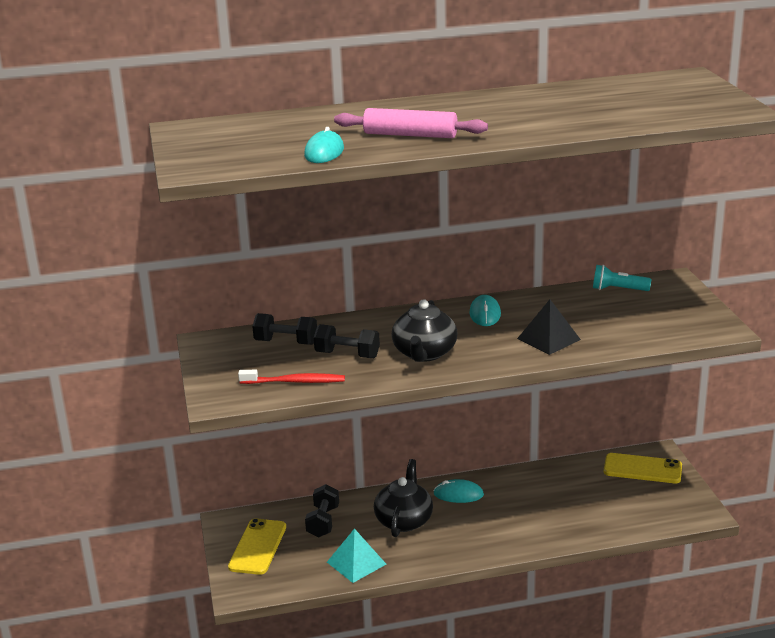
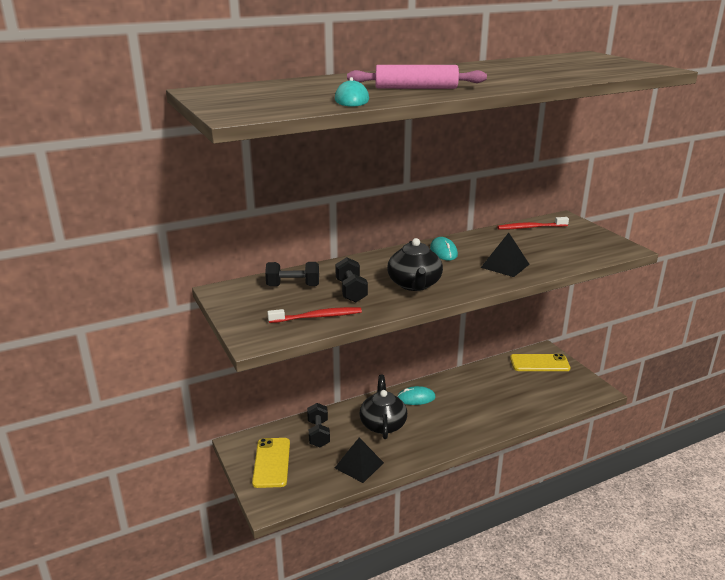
camera: 15 degrees left, 0 degrees up
(347, 355) = (351, 291): black dumbbell -> black dumbbell turned 75 degrees clockwise
(356, 563) = (359, 465): turquoise pyramid -> black pyramid
(618, 289) = (530, 227): turquoise flashlight -> red toothbrush

